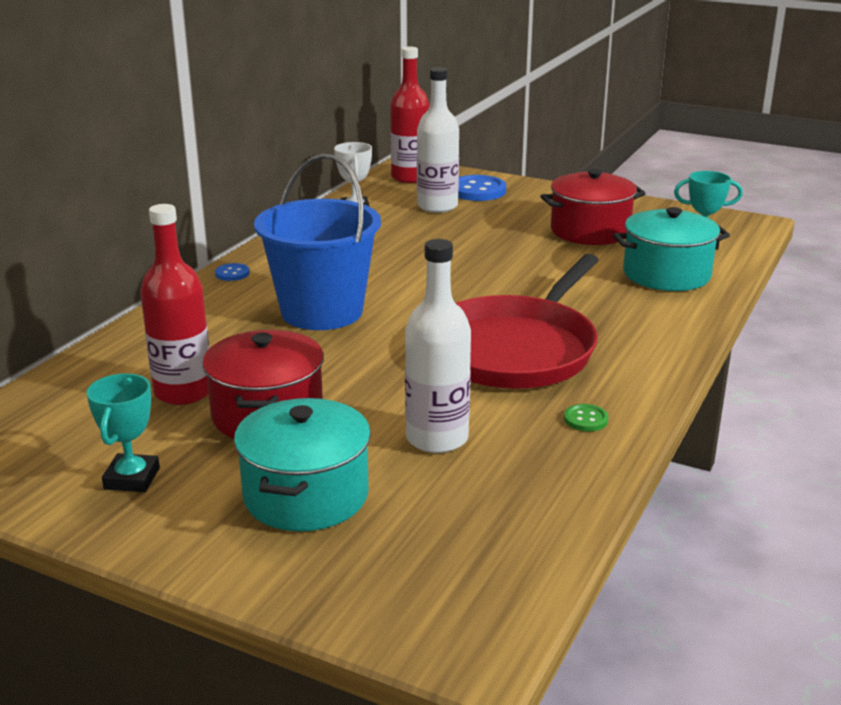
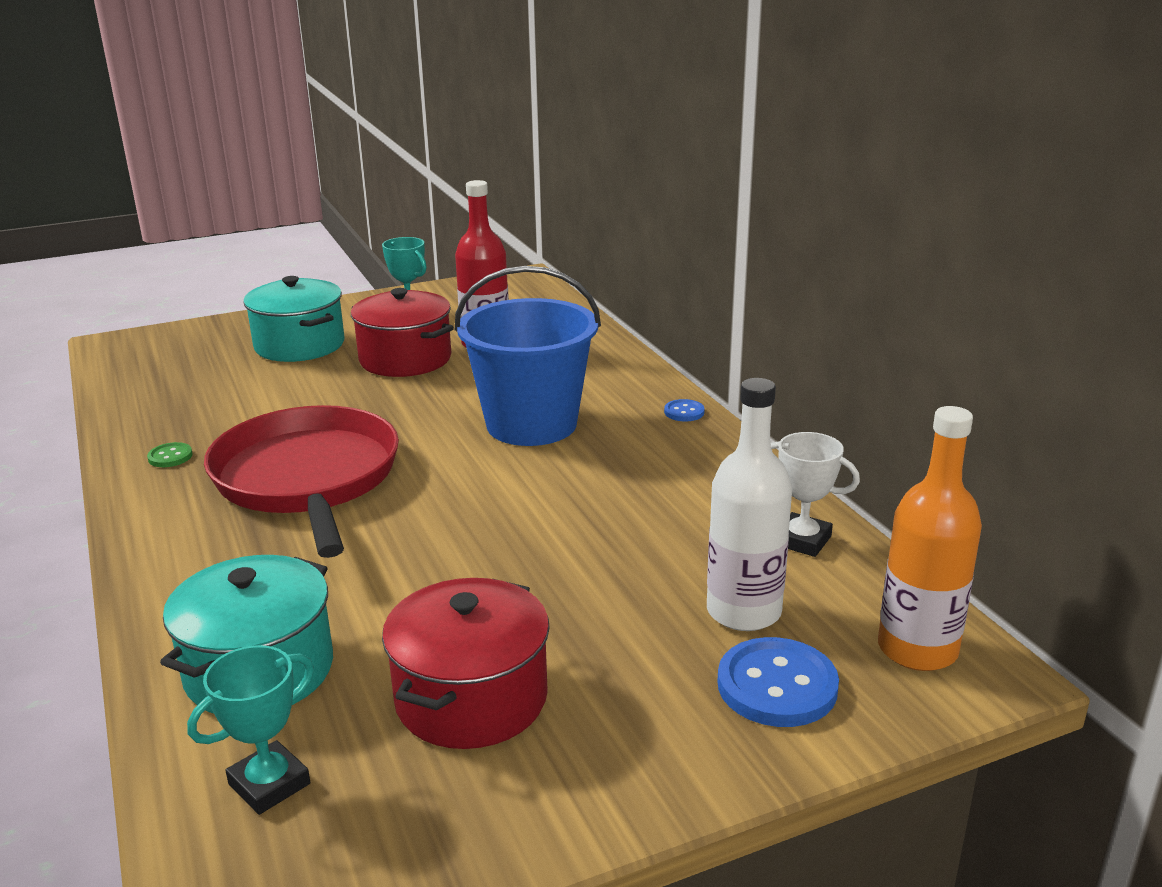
camera: 130 degrees right, 0 degrees up
(410, 177) = (917, 649): red bottle -> orange bottle
(437, 438) = (268, 398): white bottle -> none

